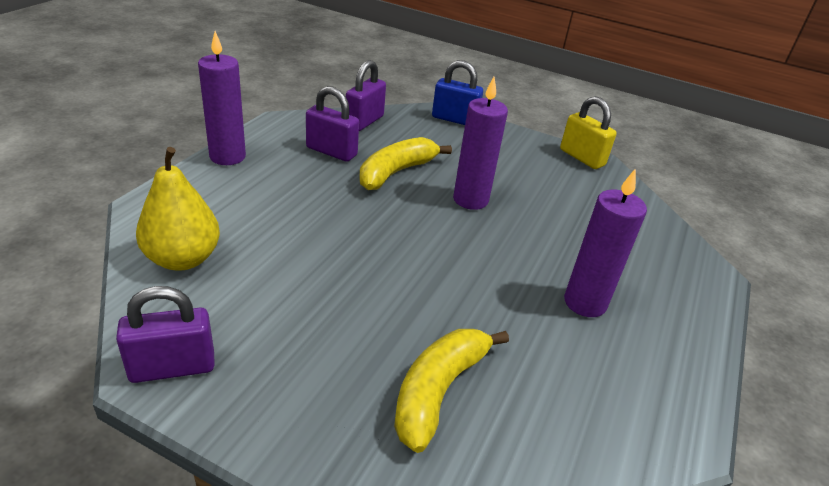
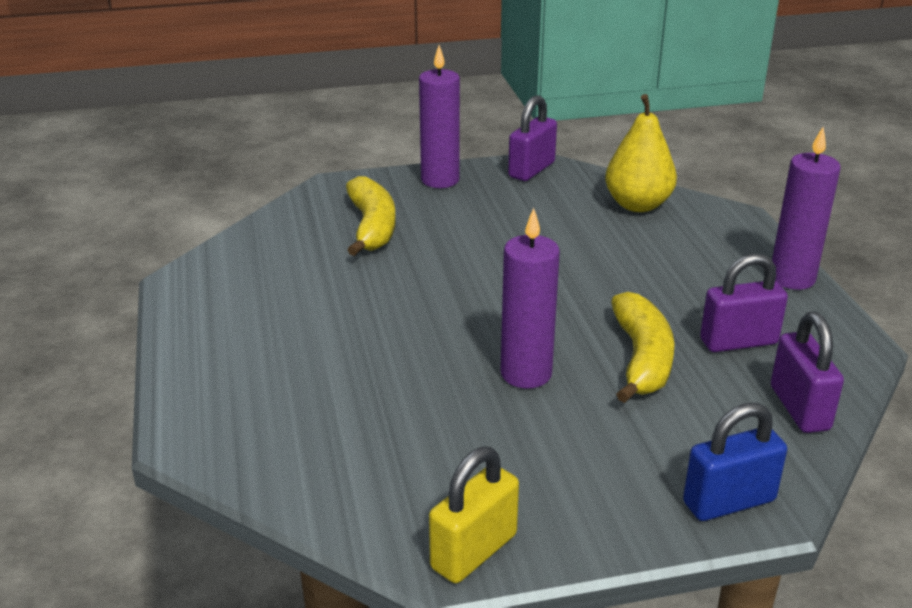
camera: 145 degrees right, 5 degrees down
(582, 157) = (474, 551): yellow padlock -> yellow padlock turned 60 degrees counterclockwise
(585, 303) = (313, 331): purple candle -> purple candle (440, 180)

